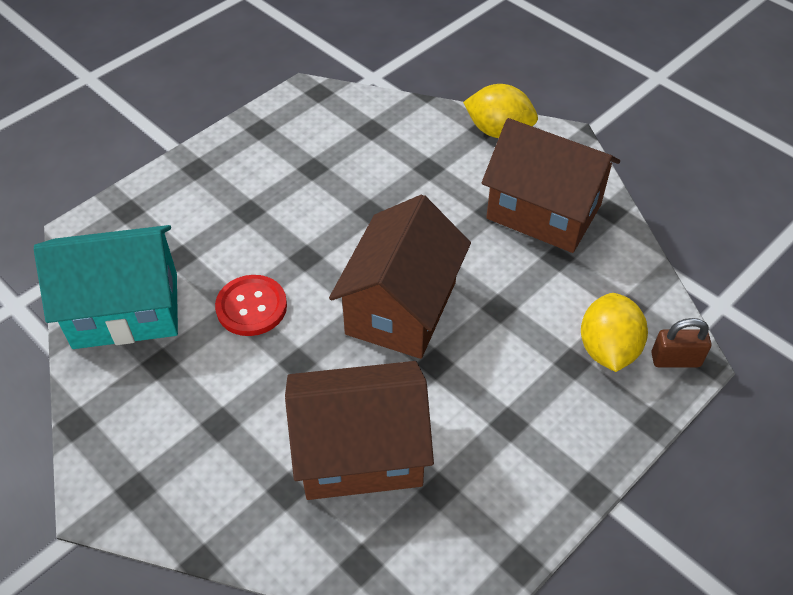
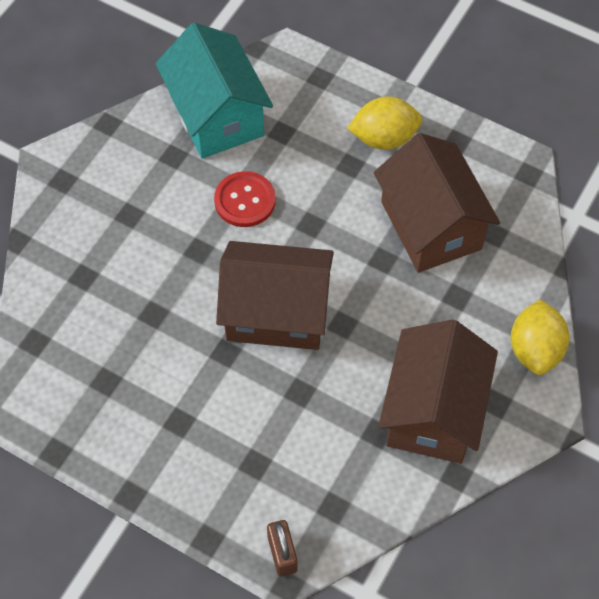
camera: 75 degrees right, 10 degrees up
(360, 452) = (126, 317): brown house -> brown house (431, 225)
(607, 349) = (278, 492): yellow lemon -> yellow lemon (384, 138)

